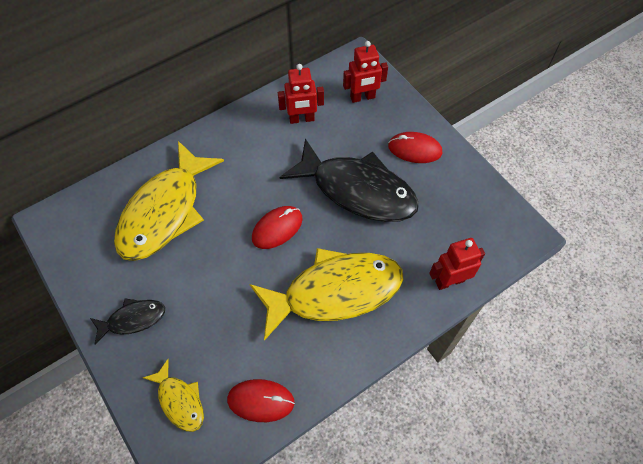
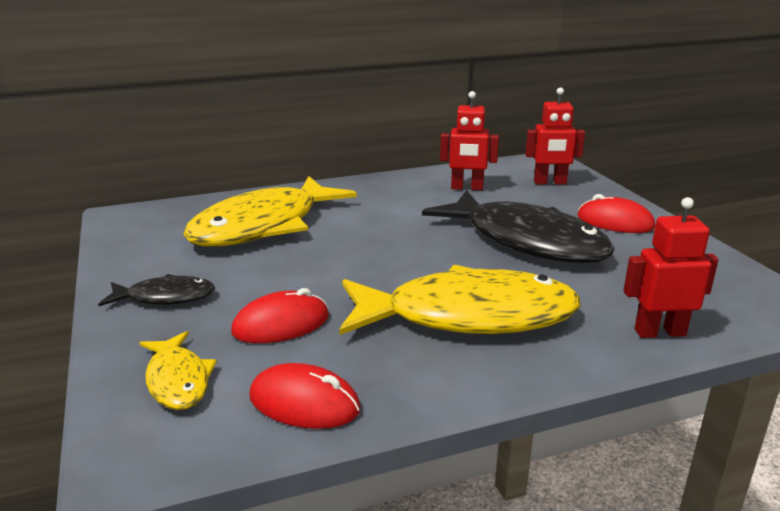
camera: 15 degrees right, 35 degrees down
(277, 228) = (403, 255): red mouse -> red mouse (281, 324)

